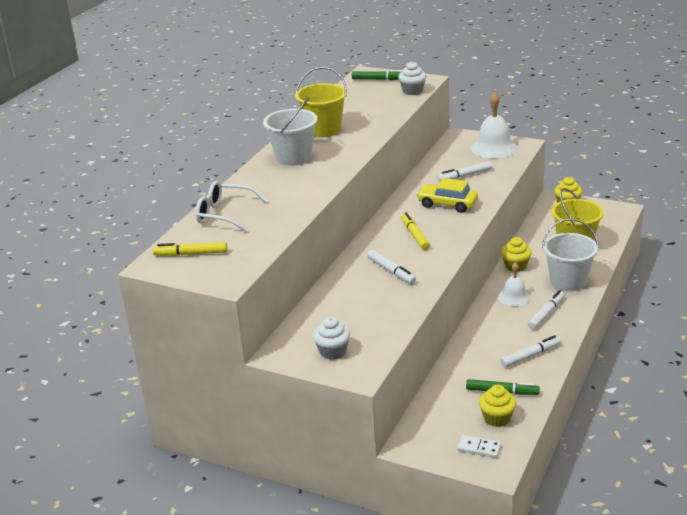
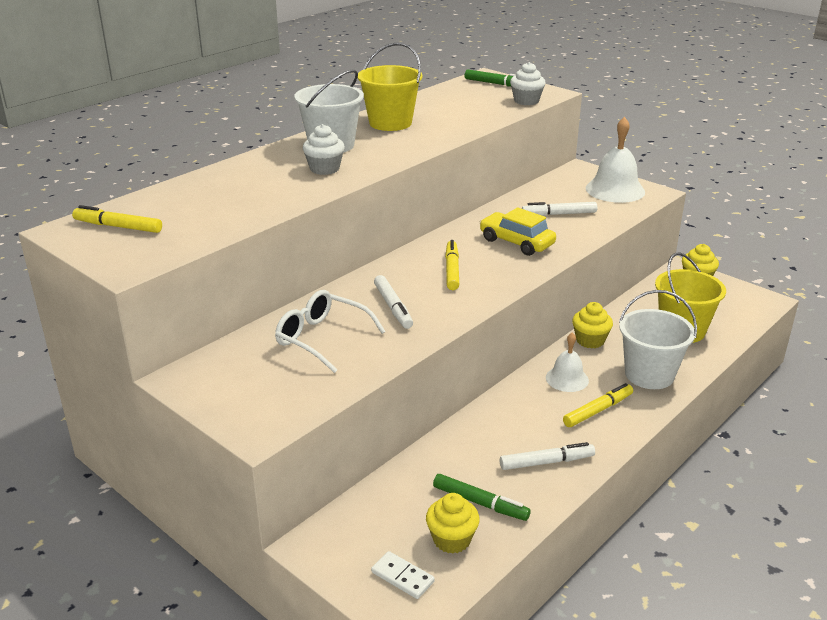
camera: 15 degrees right, 0 degrees up
(225, 214) = (199, 191): white glasses -> white glasses (322, 338)
(333, 351) = (247, 392): white cupcake -> white cupcake (324, 169)
(546, 314) = (598, 410): white marker -> yellow marker

